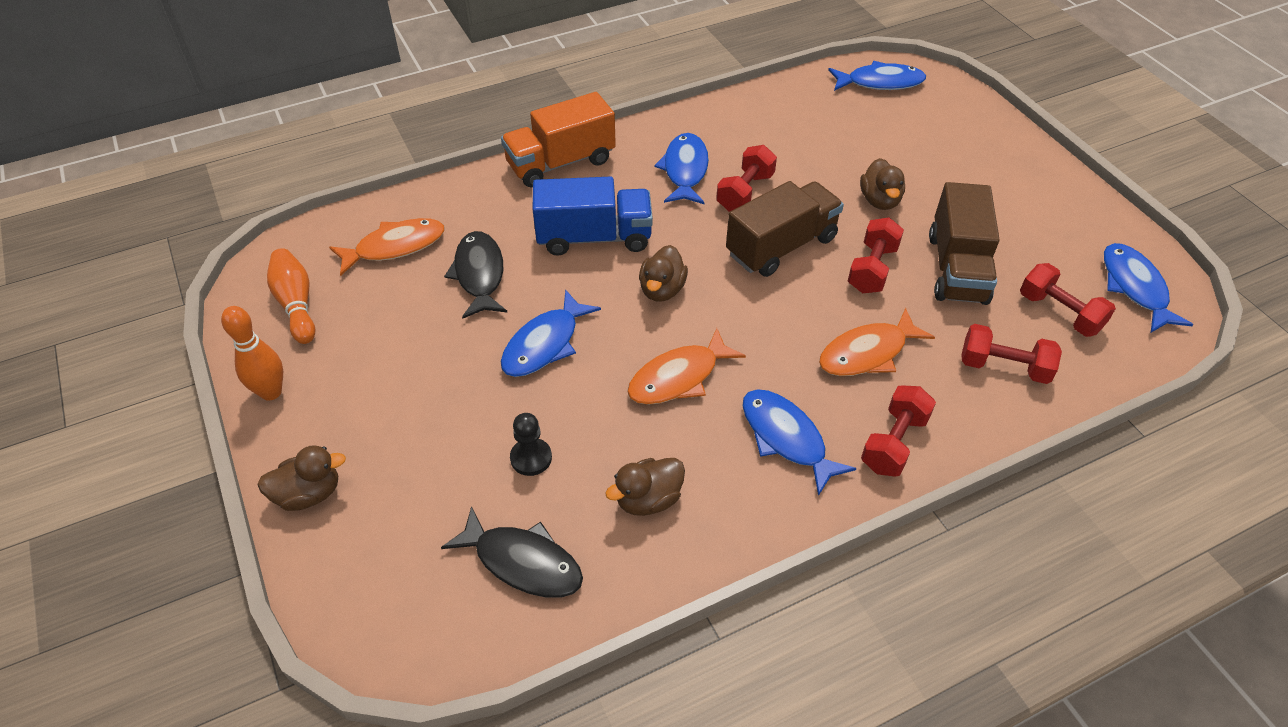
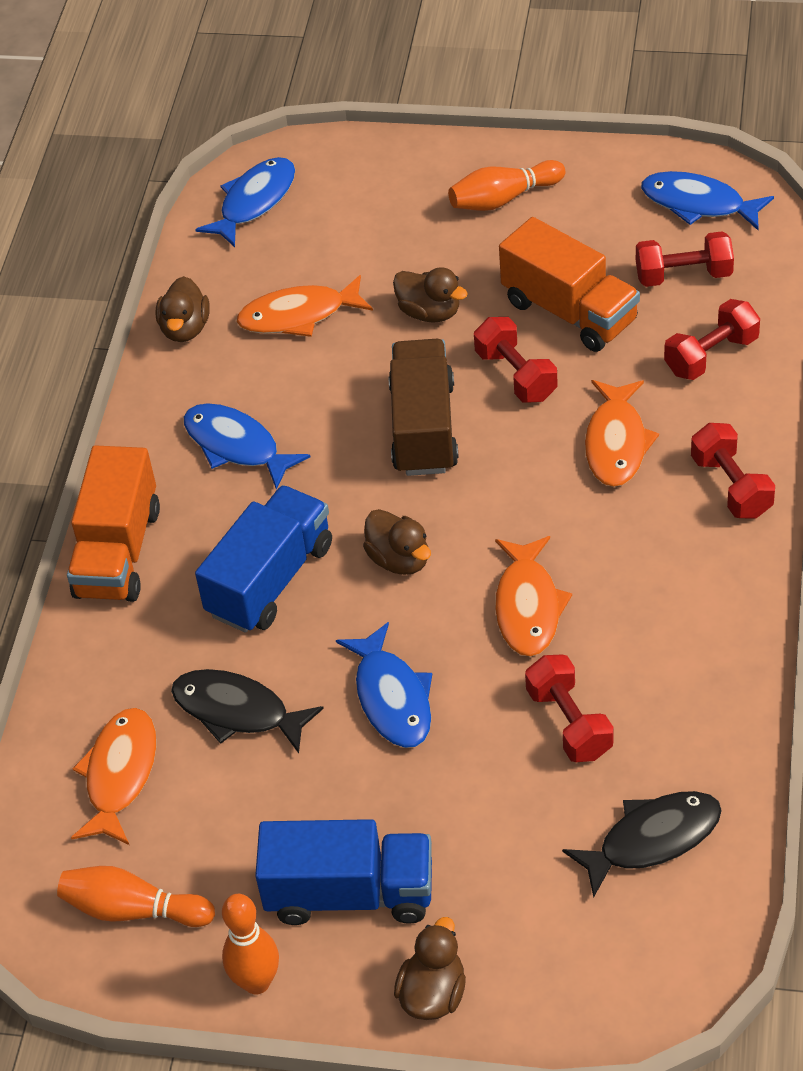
camera: 50 degrees left, 0 degrees up
(369, 404) = (350, 893): none -> blue truck
(531, 458) = (534, 778): black pawn -> none
(648, 499) = (654, 705): brown duck -> brown duck (185, 328)
(745, 192) = (318, 413): red dumbbell -> red dumbbell (569, 723)
(786, 438) = (666, 562): blue fish -> none
(813, 145) = (299, 315): none -> orange fish
(957, 268) = (569, 311): brown truck -> orange truck
(1015, 186) = (503, 199): none -> orange bowling pin

